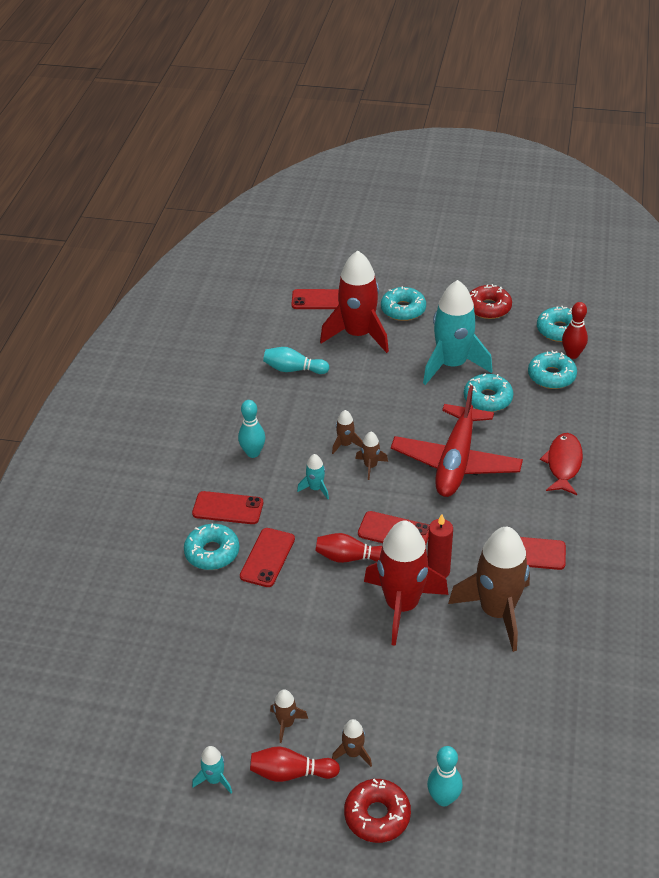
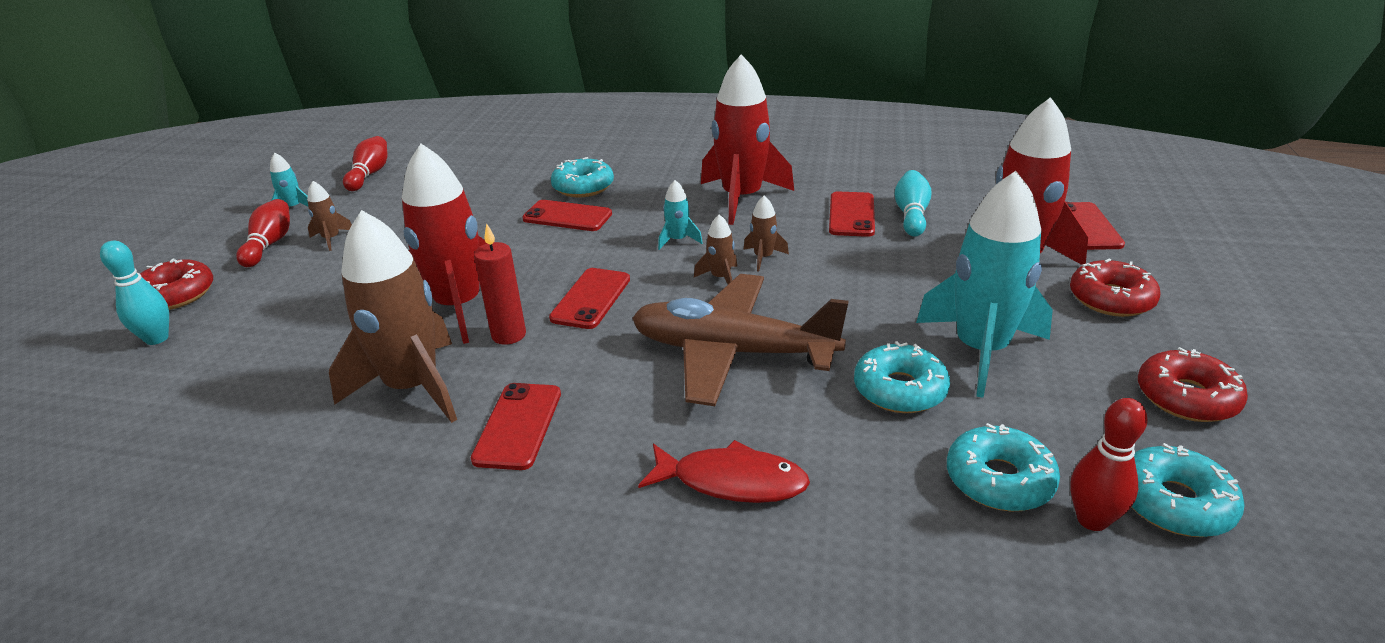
camera: 90 degrees right, 10 degrees down
(228, 508) = (649, 190): red phone -> red phone (851, 215)
(253, 453) = (742, 198): turquoise bowling pin -> red rocket
(350, 557) = (553, 268): red bowling pin -> red bowling pin (369, 174)
(353, 753) = (265, 278): brown rocket -> none
(403, 309) = (1111, 299): turquoise donut -> red donut
(456, 461) = (733, 352): red plane -> brown plane

